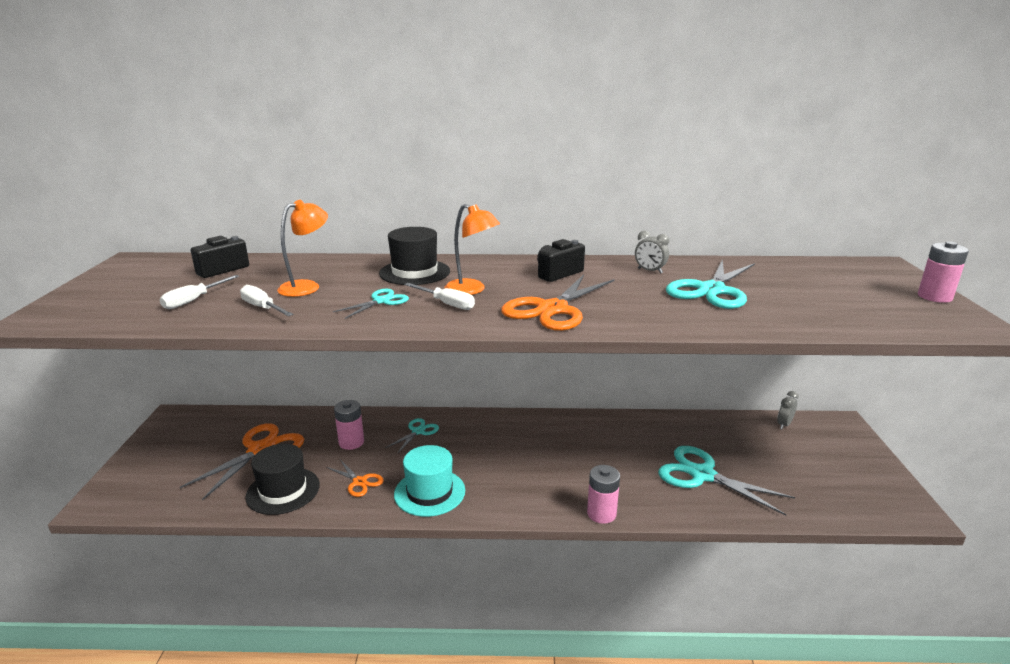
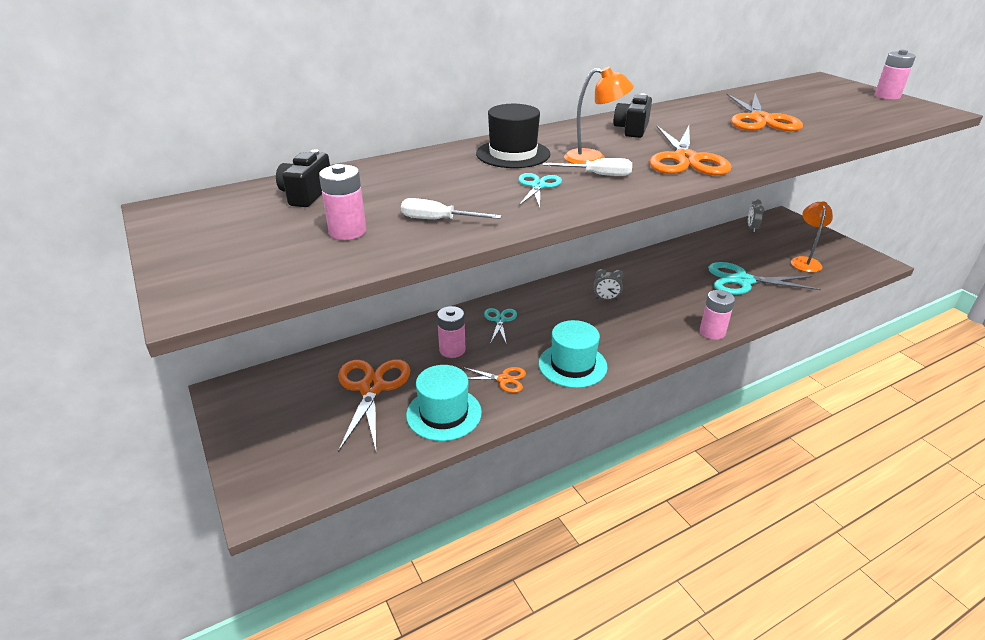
camera: 30 degrees left, 10 degrees up
(194, 300) = (347, 231): white screwdriver -> pink battery
(283, 490) = (444, 413): black hat -> turquoise hat
(307, 287) = (439, 190): orange lamp -> orange lamp (805, 261)
(649, 271) = (693, 113): grey clock -> grey clock (606, 299)
(711, 290) = (760, 119): turquoise scissors -> orange scissors

